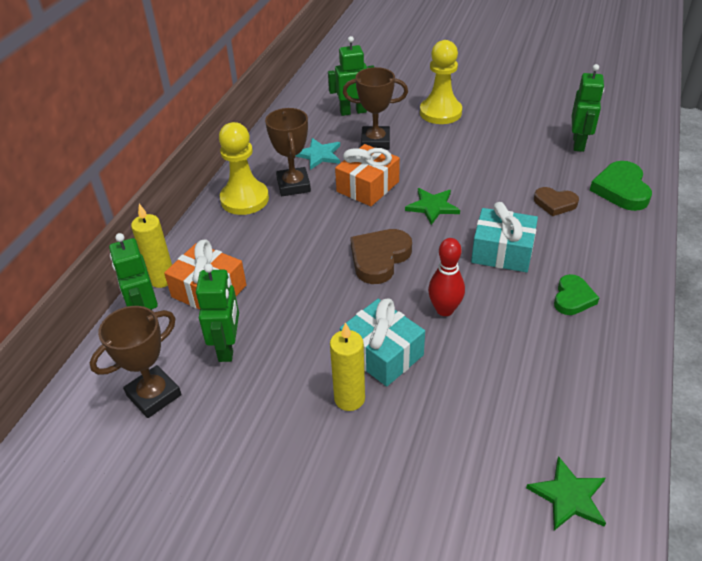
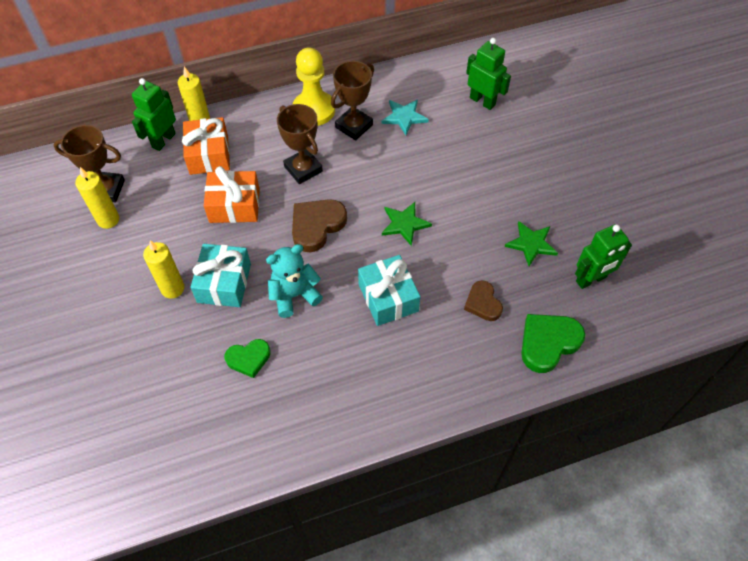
camera: 50 degrees right, 15 degrees up
(197, 413) = (108, 220): none -> yellow candle
(227, 347) = (169, 198): green robot -> none
(368, 186) = (393, 170): orange gift -> orange gift (234, 205)
(375, 142) = (455, 140): brown trophy -> brown trophy (303, 169)
(379, 258) = (316, 226): brown heart -> brown heart turned 45 degrees counterclockwise
(440, 112) = (540, 157): yellow pawn -> none
(444, 310) = (294, 295): red bowling pin -> turquoise teddy bear
(569, 496) = (175, 454): green star -> green star (531, 244)
(573, 298) = (372, 370): green heart -> green heart (248, 358)

